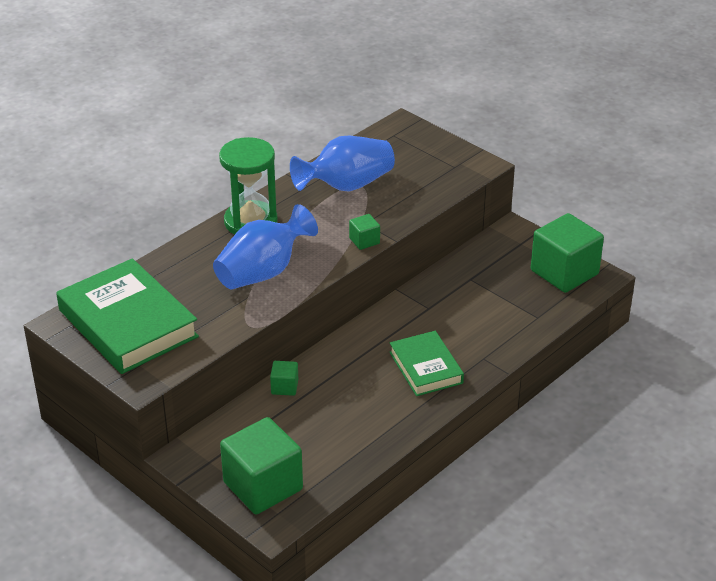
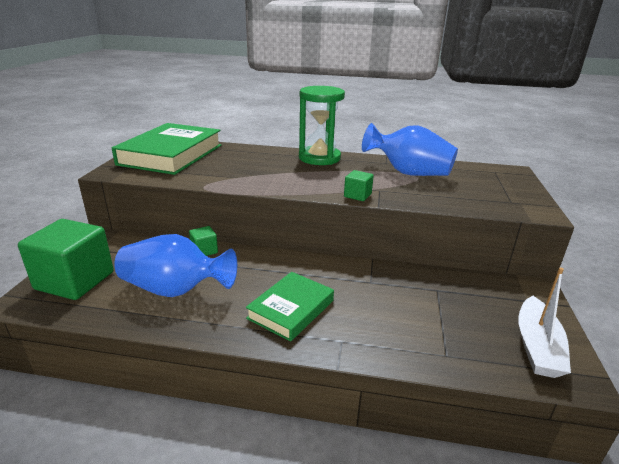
camera: 55 degrees right, 10 degrees down
(263, 272) = (270, 174): blue vase -> blue vase (175, 290)
(564, 272) = (537, 346): green cube -> white boat

